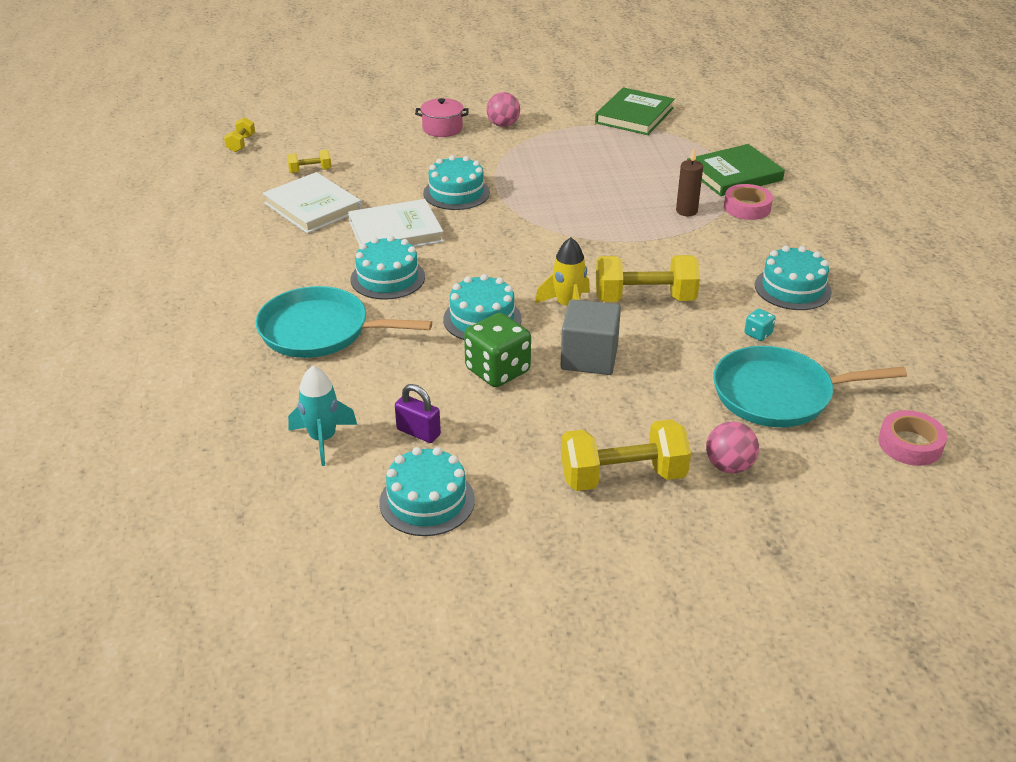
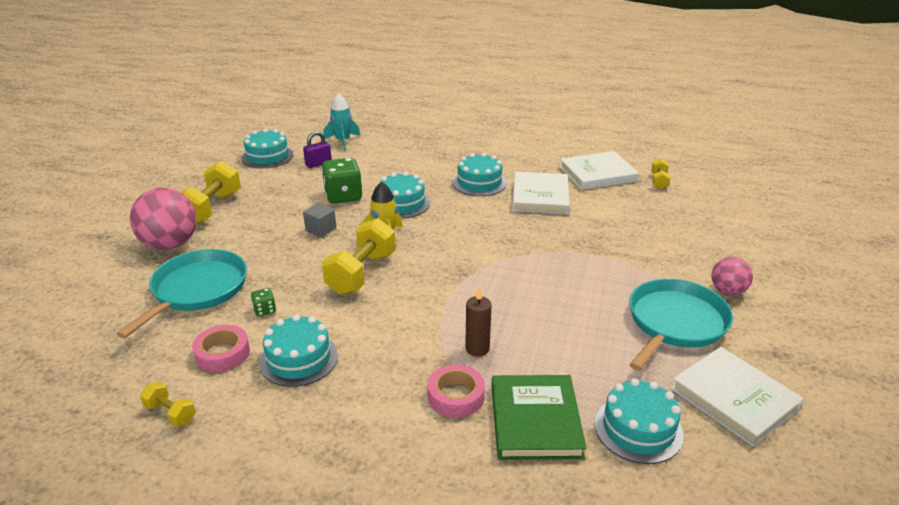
camera: 115 degrees right, 5 degrees down
(241, 144) = (719, 163): yellow dumbbell -> yellow dumbbell (170, 413)
(320, 331) = (438, 154): turquoise pan -> turquoise pan (675, 323)
(442, 128) = (727, 254): pink pot -> none
(456, 193) = (588, 233): turquoise cake -> turquoise cake (638, 429)
(589, 357) = (321, 229): grey cube -> grey cube, size x0.59
(634, 115) = (734, 398): green book -> white book
(729, 466) = (170, 244): pink ball -> pink ball, size x1.75
(758, 334) = (265, 310): turquoise dice -> green dice
(910, 444) = (82, 325): pink tape -> pink tape (222, 353)

